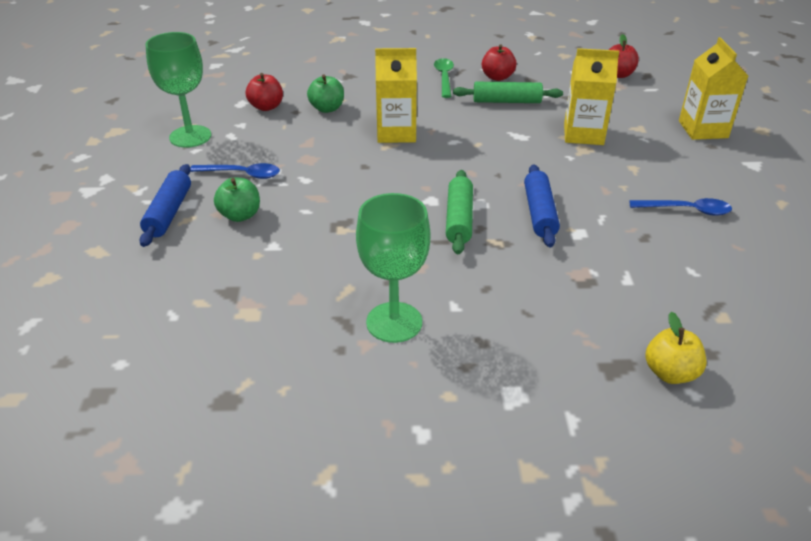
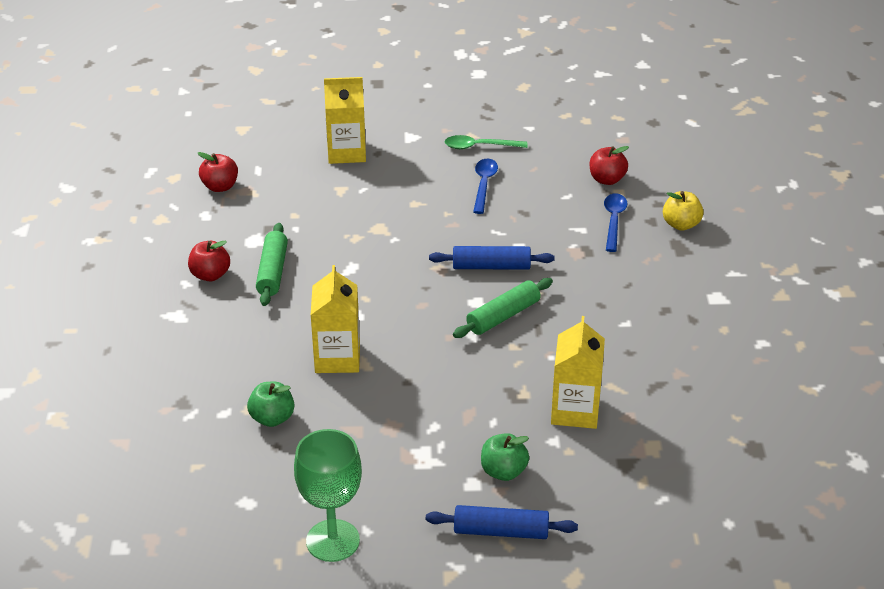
camera: 90 degrees left, 0 degrees up
(242, 174) = (423, 480): blue spoon -> blue spoon (614, 221)
(266, 107) = (260, 475): red apple -> red apple (607, 179)
(394, 322) = (650, 357): green goblet -> none
(444, 78) = (204, 318): green spoon -> green spoon (479, 146)
(459, 219) = (503, 316): green rolling pin -> green rolling pin turned 45 degrees counterclockwise
(583, 134) = (350, 225): yellow carton -> yellow carton (575, 411)

